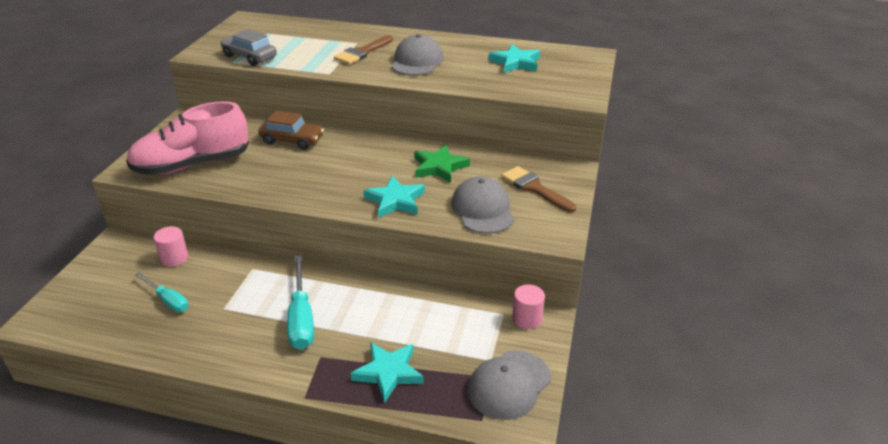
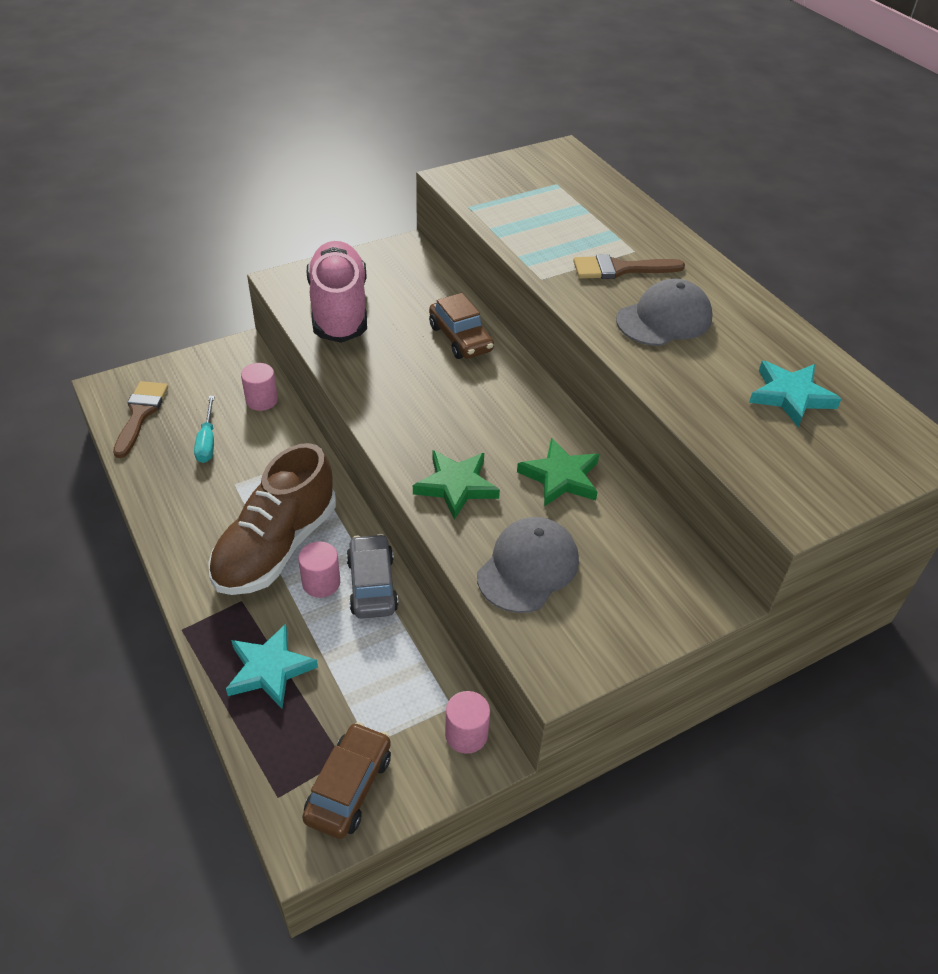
camera: 45 degrees right, 10 degrees up
(192, 165) = (339, 309): pink shoe -> pink shoe turned 60 degrees clockwise
(250, 57) = (494, 209): grey car -> grey car (372, 585)
(301, 318) = (276, 547): turquoise screwdriver -> brown shoe
(355, 315) = (321, 583): none -> pink cylinder
(395, 201) = (456, 486): turquoise star -> green star
(509, 385) = (349, 787): grey cap -> brown car
(534, 188) = (627, 586): brown brush -> brown brush (140, 414)

